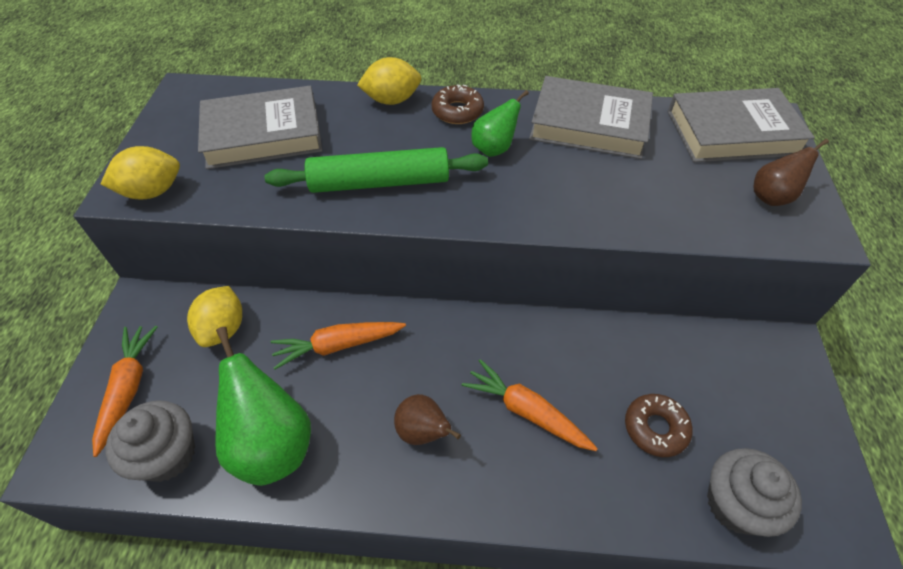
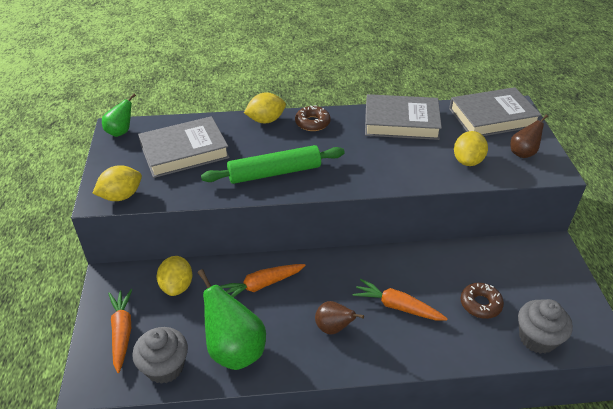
camera: 10 degrees left, 10 degrees down
(494, 149) = (343, 144): green pear -> green pear (121, 132)
(679, 199) = (467, 161): none -> yellow lemon

